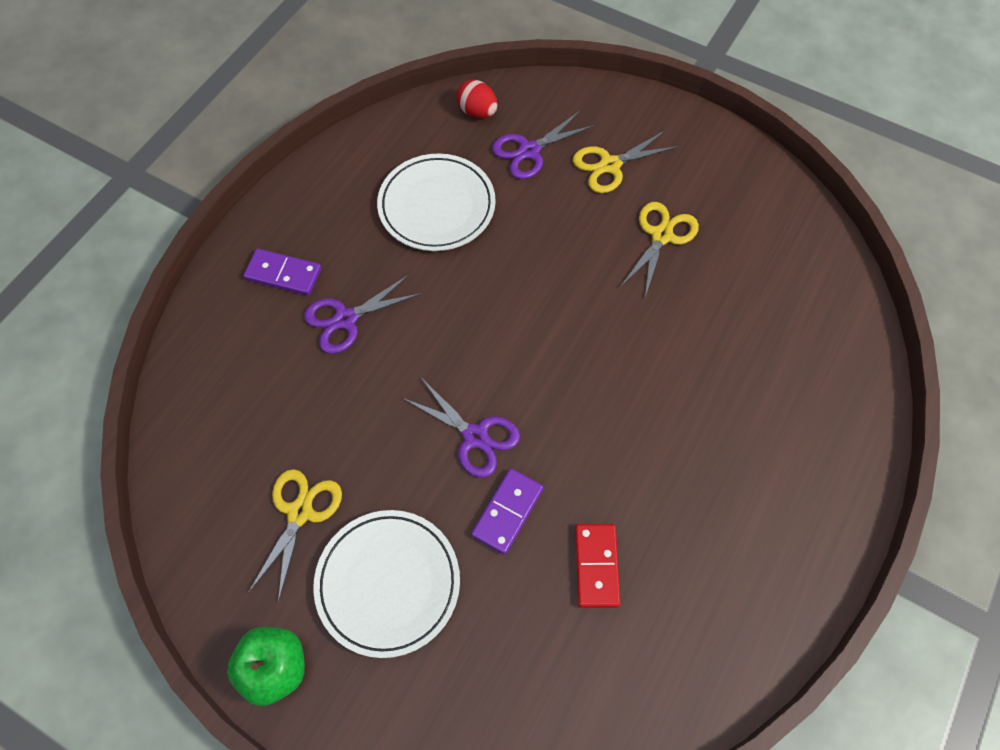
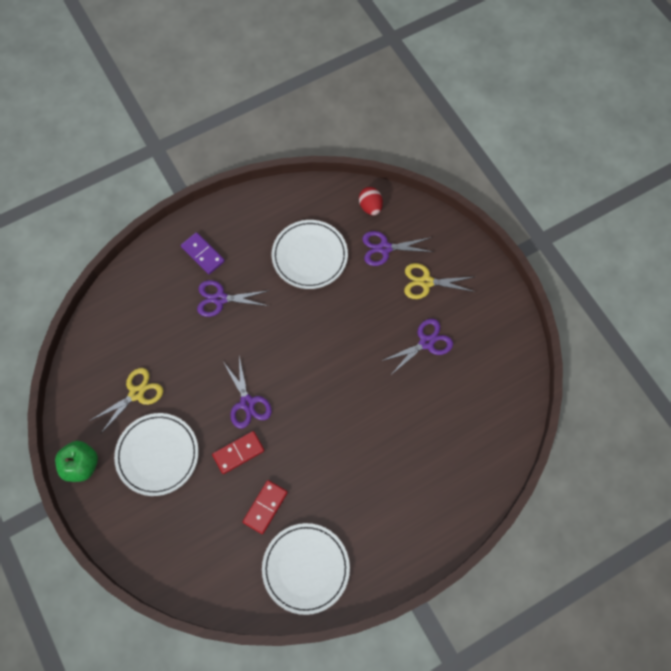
camera: 30 degrees right, 5 degrees up
(507, 512) = (238, 453): purple domino -> red domino
(661, 236) = (426, 342): yellow scissors -> purple scissors
(711, 618) = (306, 568): none -> white plate

